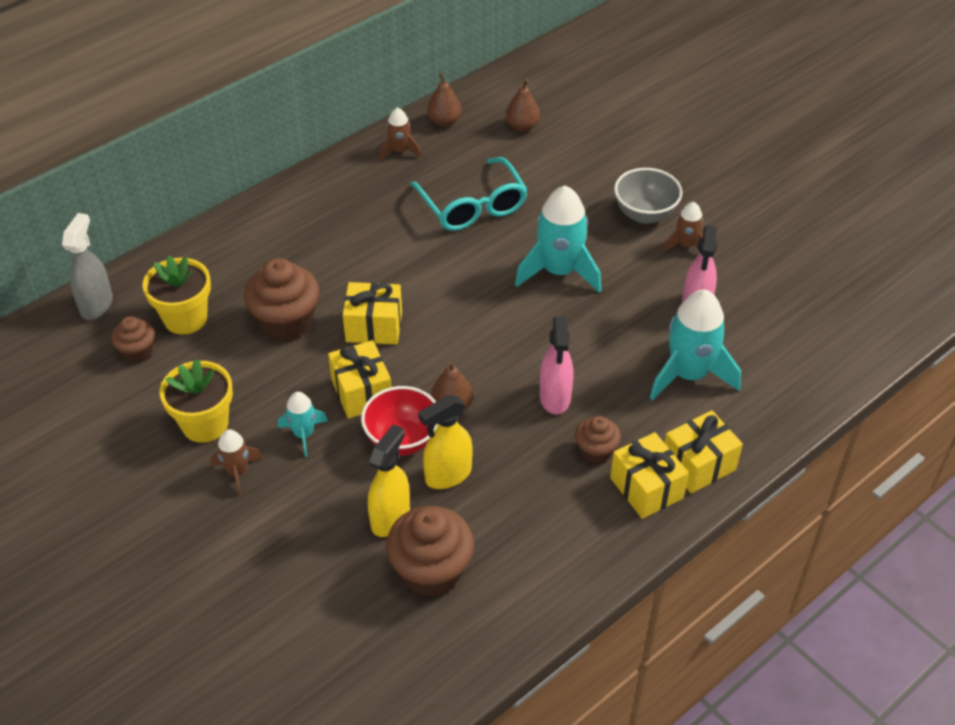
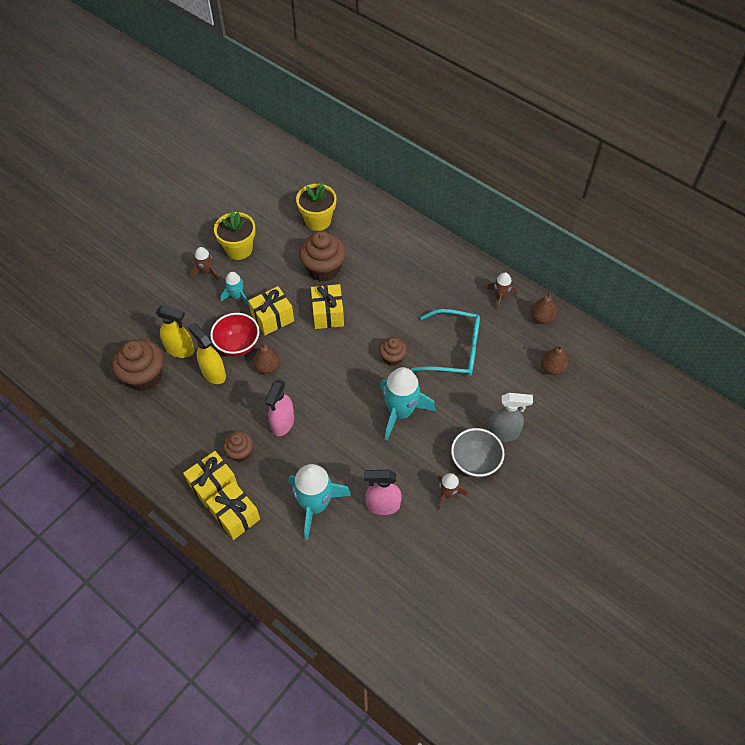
camera: 80 degrees right, 10 degrees up
(97, 305) = (321, 179): grey spray bottle -> grey spray bottle (503, 433)
(137, 352) = (288, 206): brown cupcake -> brown cupcake (392, 357)
(473, 206) = (454, 350): turquoise glasses -> turquoise glasses turned 135 degrees counterclockwise
(555, 397) = (282, 423): pink spray bottle -> pink spray bottle turned 60 degrees counterclockwise

